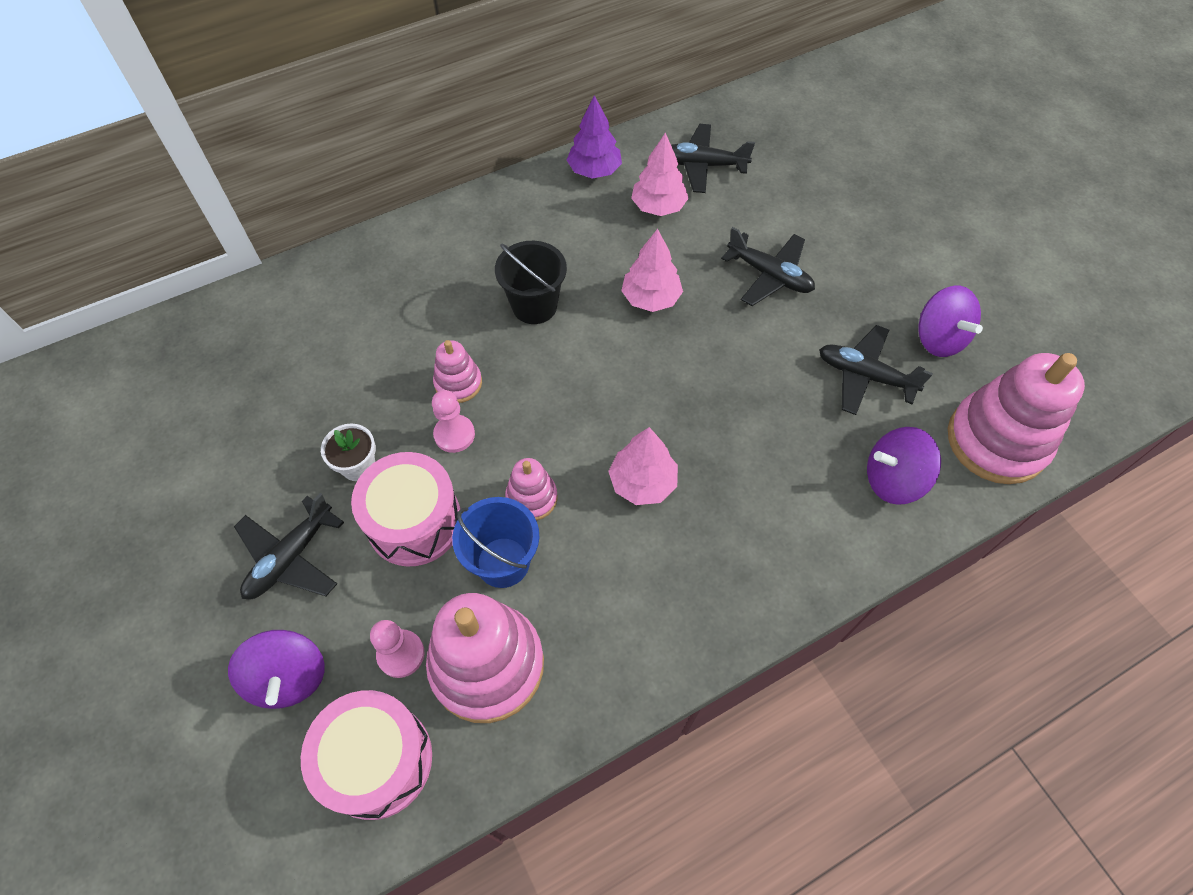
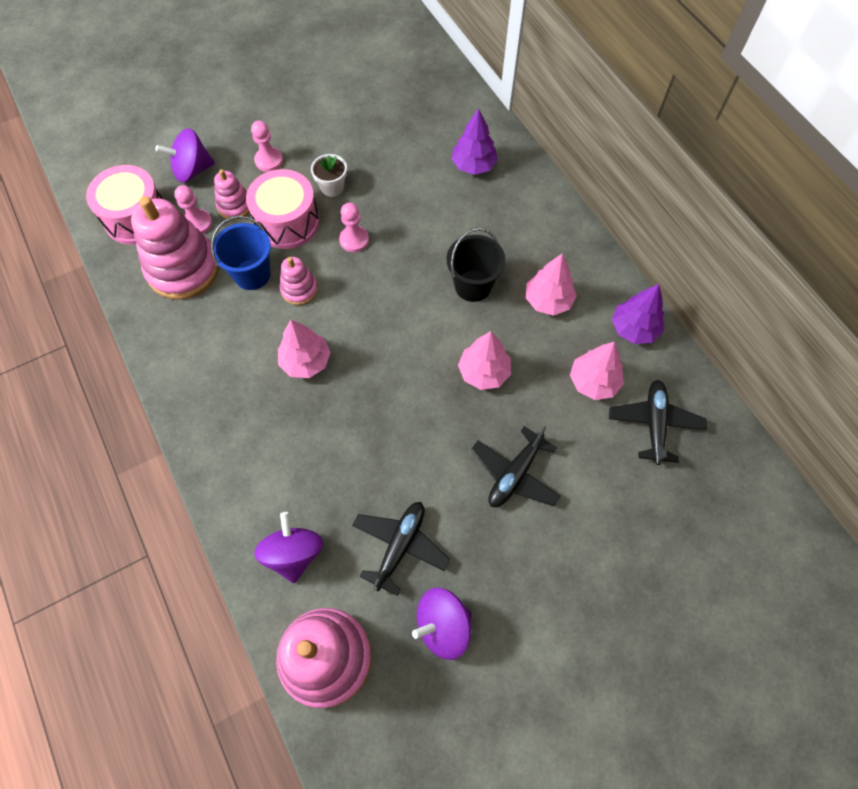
camera: 90 degrees right, 5 degrees up
(291, 557) = (269, 160): black plane -> pink pawn
(348, 301) = (473, 165): none -> purple tree
(458, 383) = (398, 239): pink stacking toy -> pink stacking toy (234, 206)
(557, 238) = (548, 300): none -> pink tree

